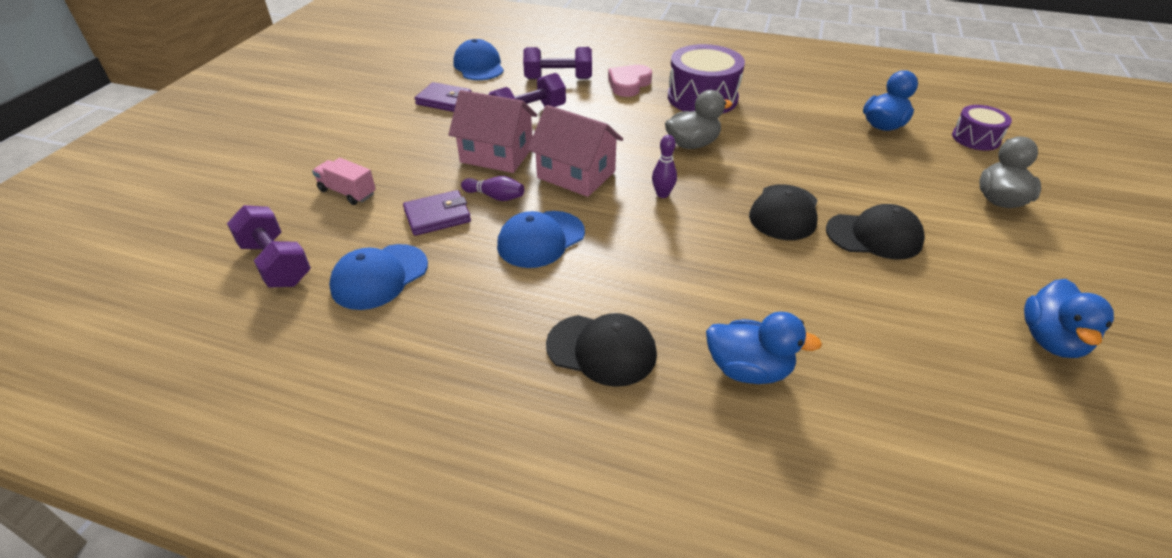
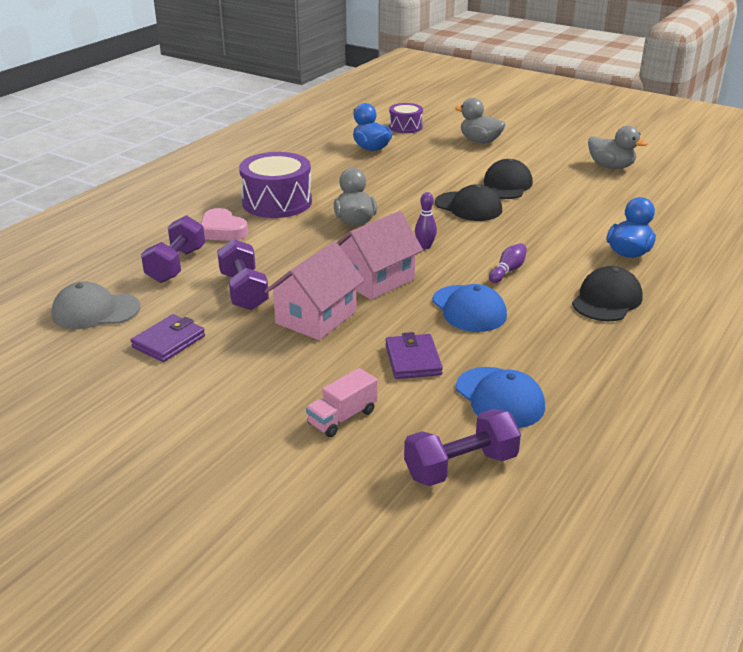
camera: 75 degrees left, 10 degrees down
(479, 66) = (95, 311): blue cap -> grey cap
(495, 196) = (393, 325): purple bowling pin -> purple bowling pin (508, 271)
(1051, 340) = (611, 167): blue duck -> grey duck

